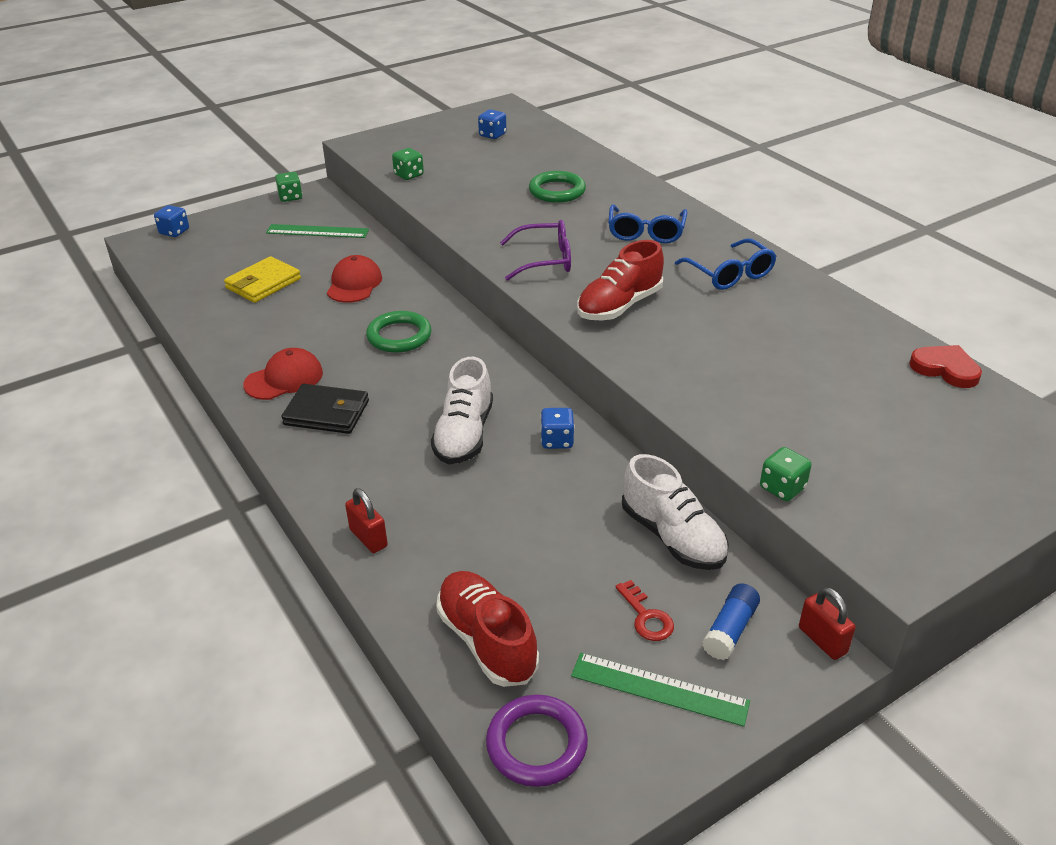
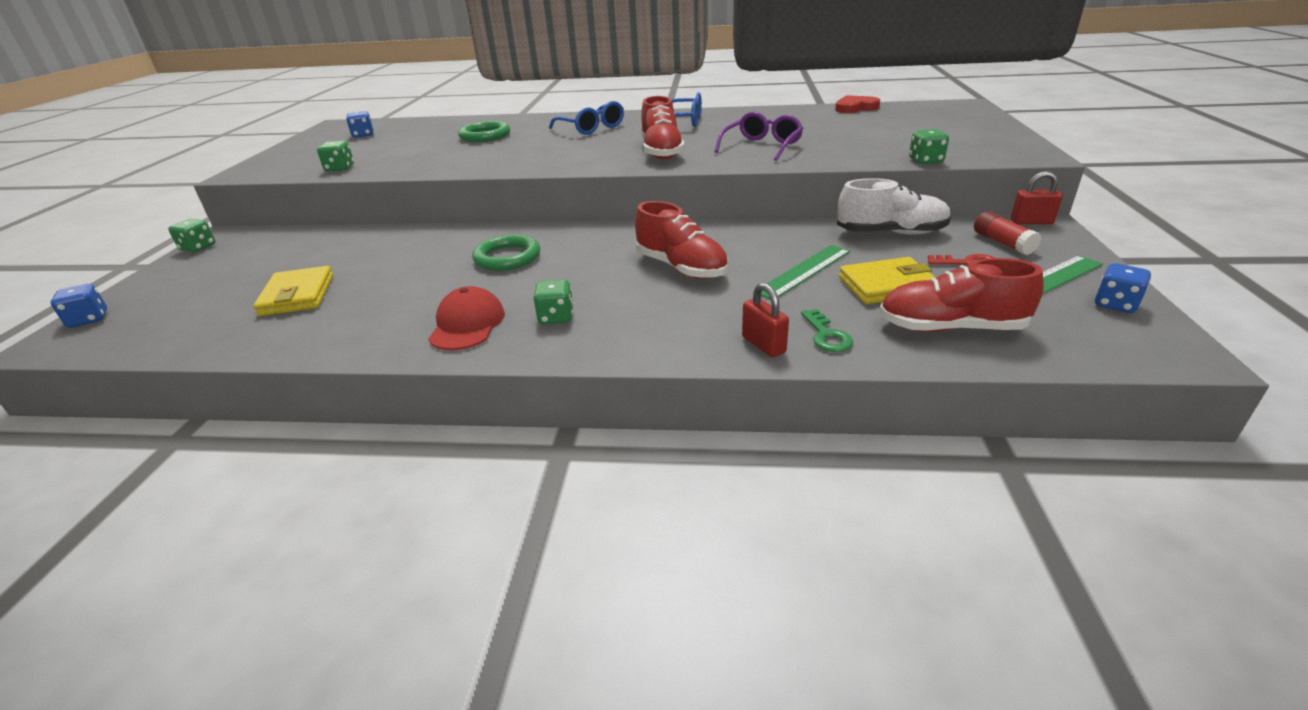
camera: 50 degrees left, 5 degrees down
(317, 231) = (281, 250): green ruler -> green ruler (804, 271)
(327, 413) = (556, 317): black wallet -> green dice
(354, 284) = (396, 256): red cap -> none
(368, 538) = (763, 345): red padlock -> red padlock turned 60 degrees clockwise
(411, 568) = (826, 335): none -> green key
(464, 434) = (681, 268): white shoe -> red shoe
(536, 744) = (1089, 341): purple ring -> none
(540, 574) = (887, 285): none -> yellow wallet
(545, 260) = (562, 157): purple glasses -> purple glasses (762, 146)
(557, 440) = (738, 238): blue dice -> blue dice (1115, 304)
(730, 630) = (1002, 243): blue glue stick -> red glue stick

